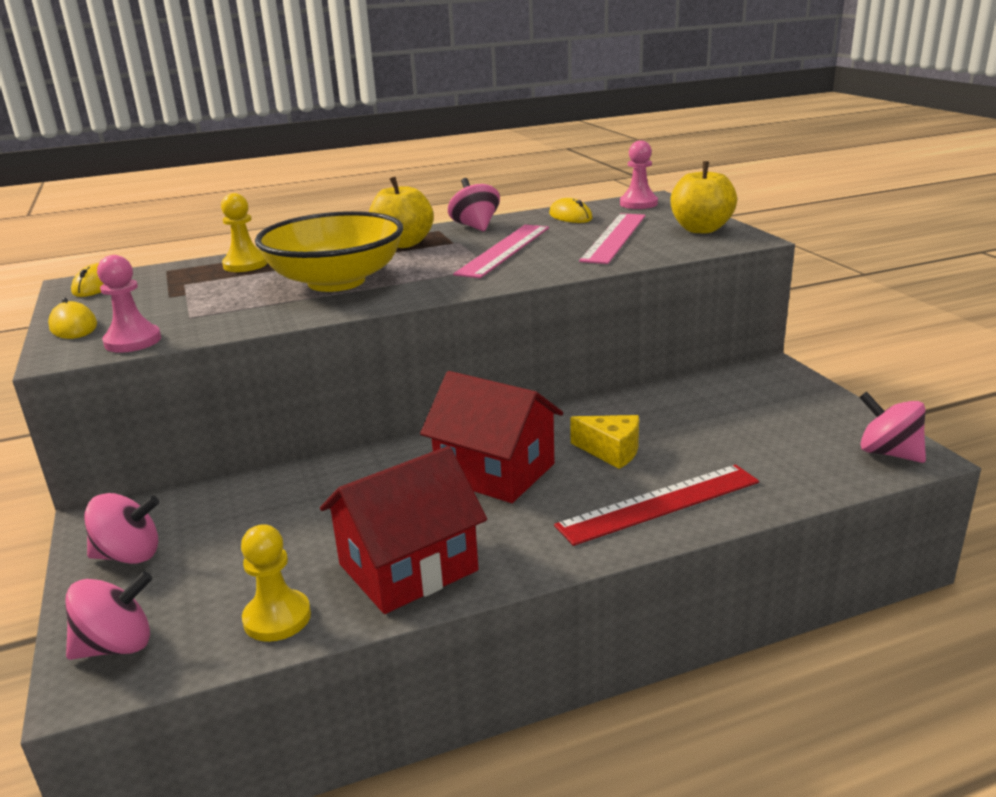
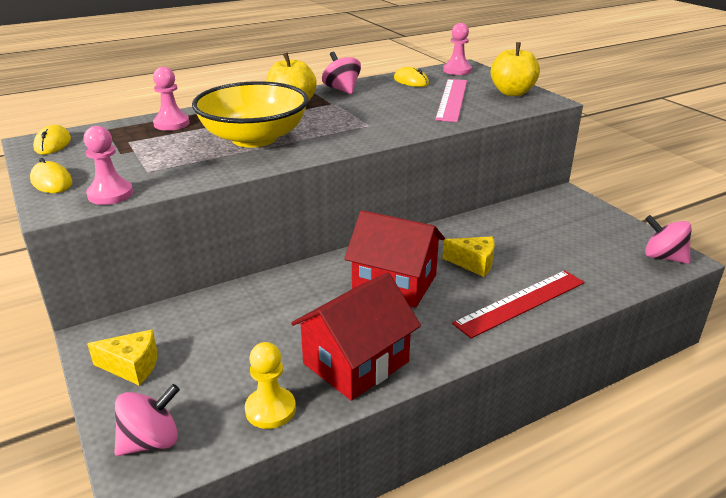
camera: 10 degrees left, 5 degrees up
(129, 555) = (132, 366): pink spinning top -> yellow cheese
(245, 265) = (171, 124): yellow pawn -> pink pawn
(504, 250) = (373, 110): pink ruler -> none

